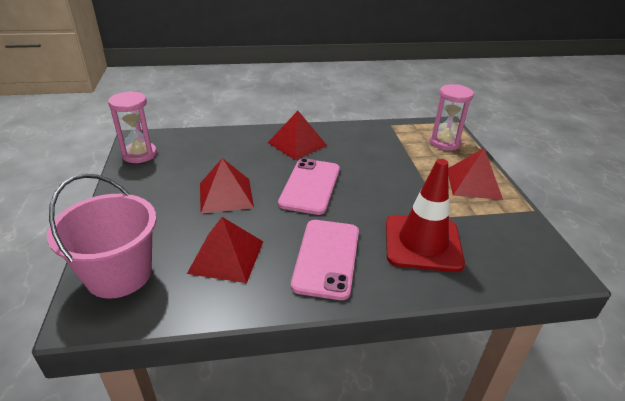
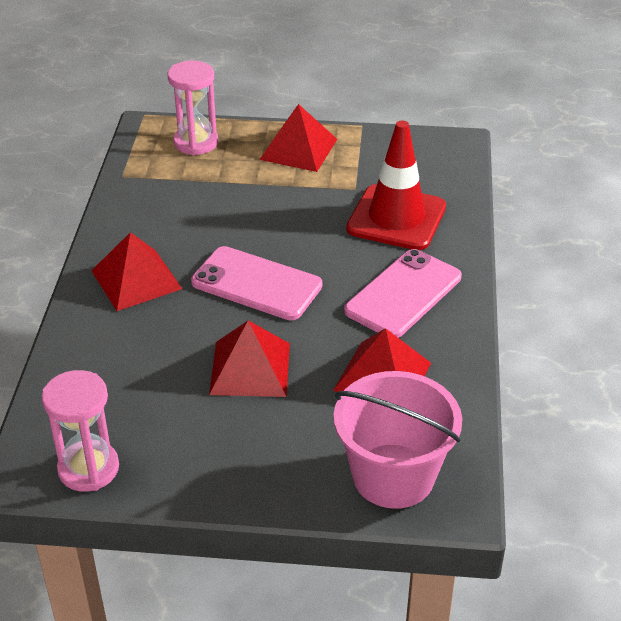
camera: 75 degrees left, 5 degrees up
(326, 258) = (403, 294): pink phone -> pink phone turned 75 degrees counterclockwise

